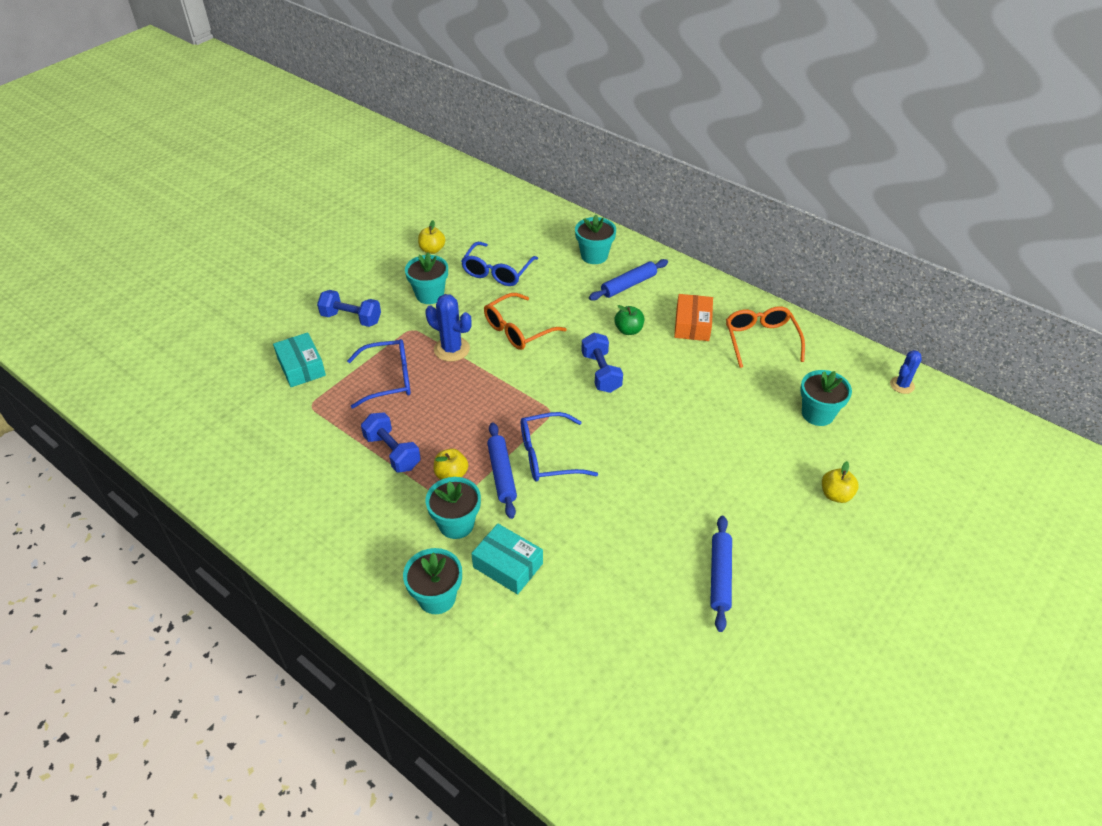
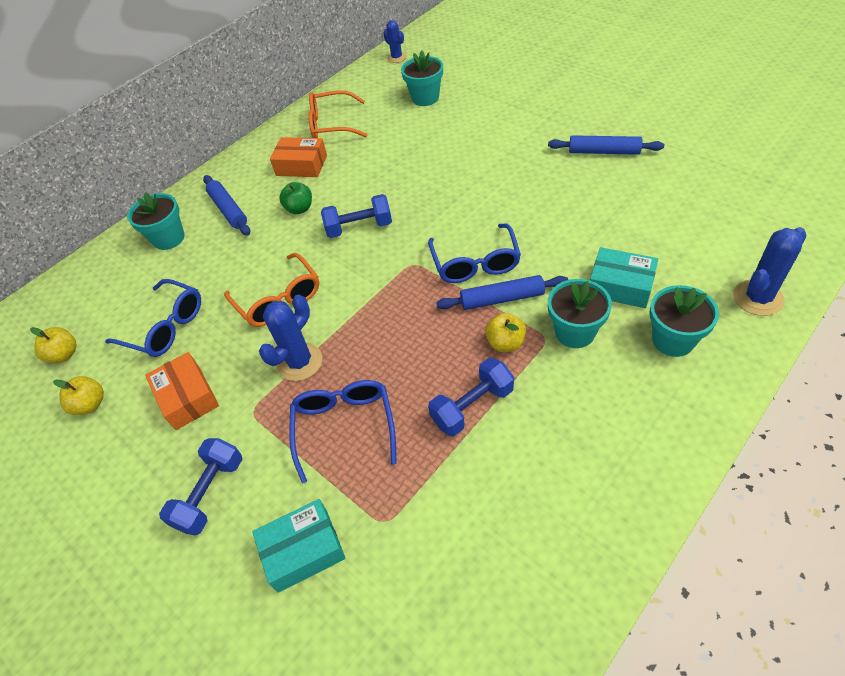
camera: 80 degrees left, 5 degrees up
(430, 295) = (187, 397): turquoise flower pot -> orange box
(479, 681) = (758, 298): none -> blue cactus
(508, 565) = (620, 286): turquoise box -> turquoise box turned 75 degrees clockwise
(835, 495) = (512, 93): yellow apple -> yellow apple (64, 354)

